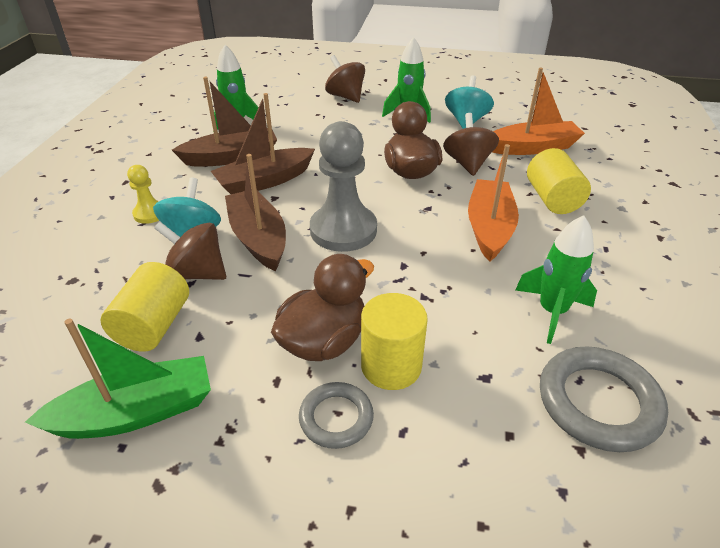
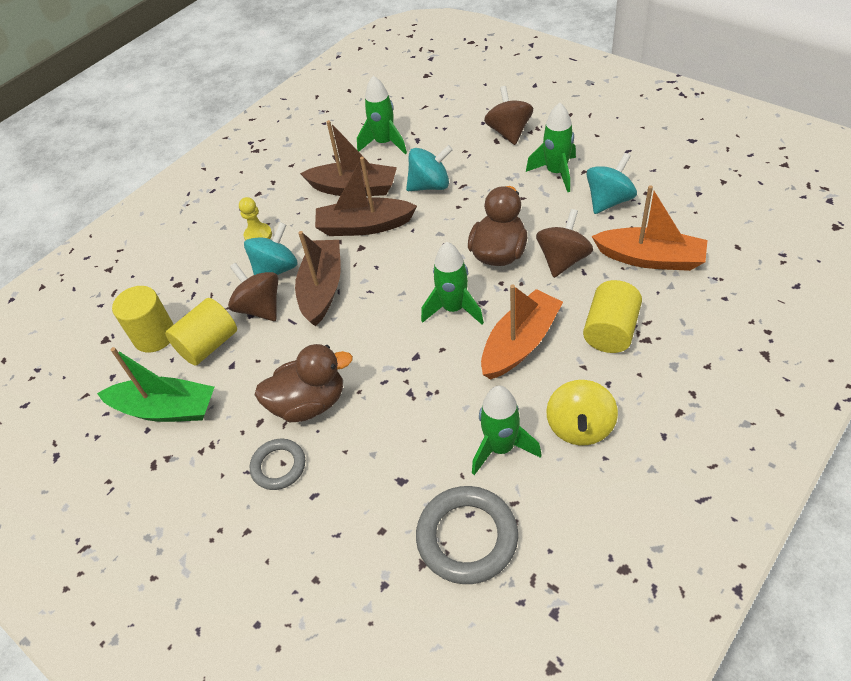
camera: 35 degrees right, 10 degrees up
(306, 141) = (430, 185): none -> turquoise spinning top
(343, 230) = (393, 302): grey pawn -> none
(391, 366) = (341, 443): yellow cylinder -> yellow cylinder (154, 336)
(406, 219) = (453, 309): none -> green rocket
(600, 272) = (580, 427): none -> yellow spinning top

